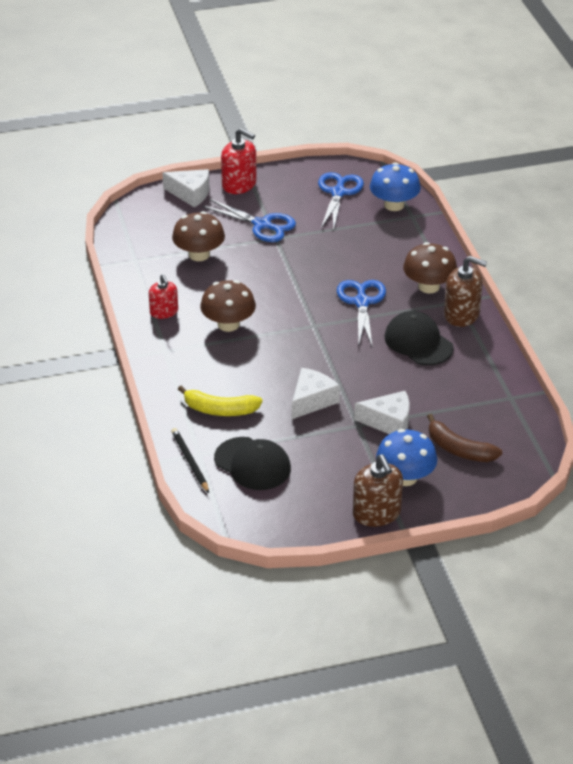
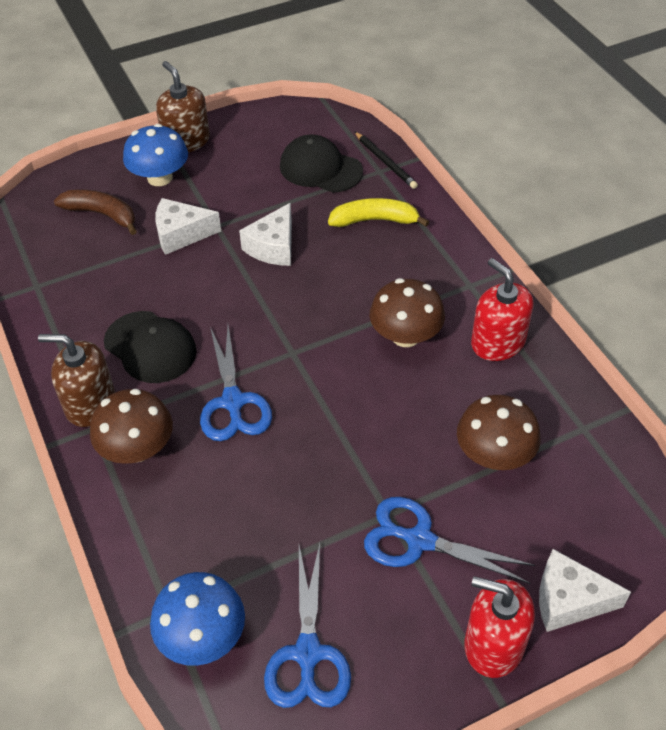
camera: 170 degrees right, 10 degrees up
(164, 312) = (498, 342): red soap dispenser -> red soap dispenser, size x1.51

